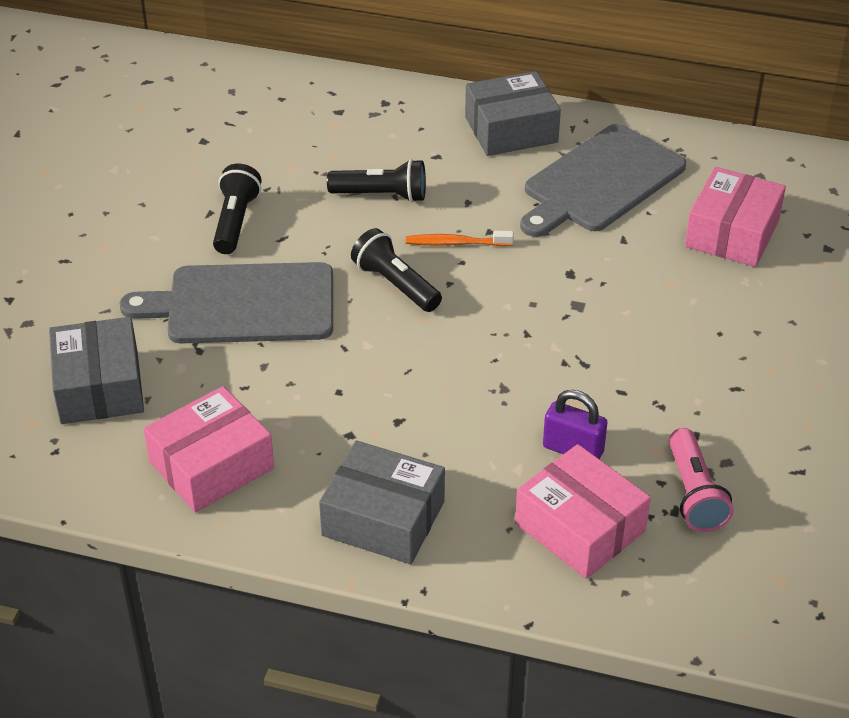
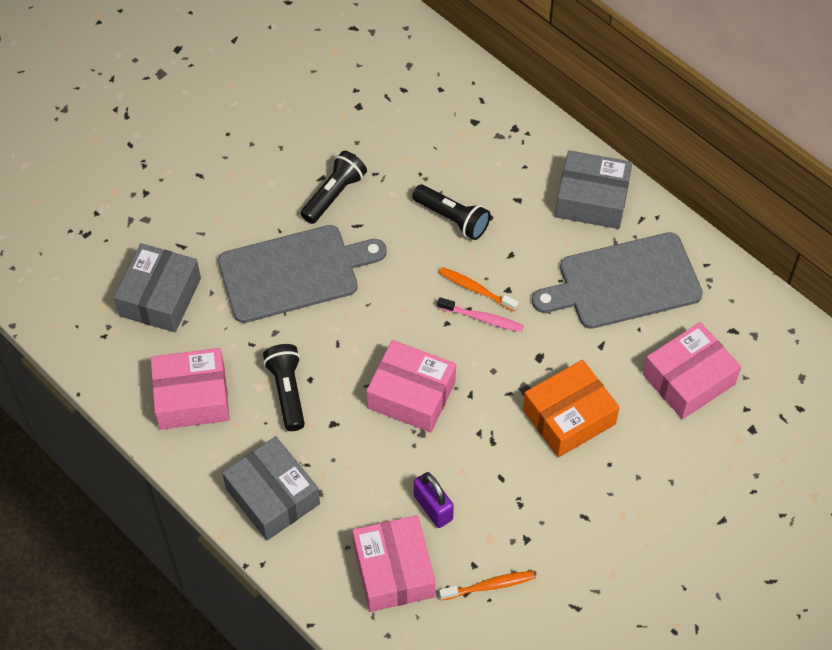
camera: 30 degrees right, 15 degrees up
(243, 304) = (294, 273): grey cutting board -> grey cutting board turned 135 degrees clockwise
(395, 284) = (408, 306): black flashlight -> black flashlight (287, 392)
(464, 359) = (411, 395): none -> pink box
(483, 264) = (482, 318): none -> pink toothbrush
(644, 310) = (568, 417): none -> orange box
(694, 493) = (489, 586): pink flashlight -> orange toothbrush

